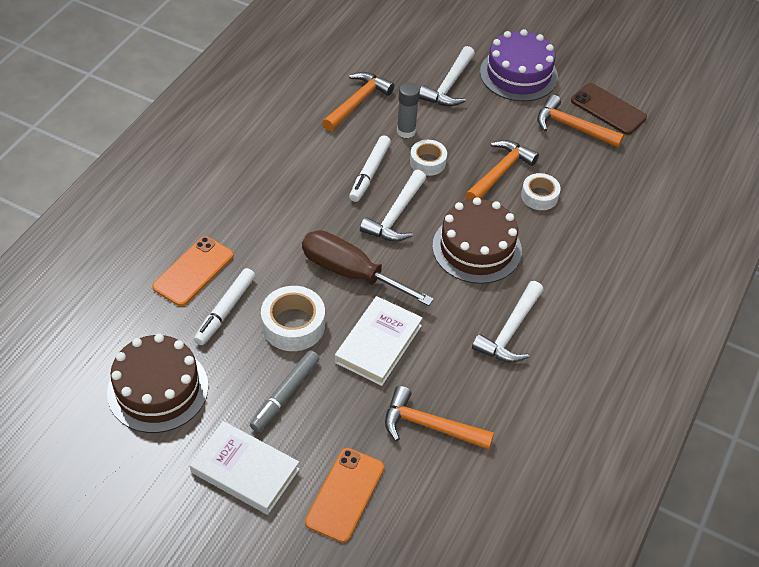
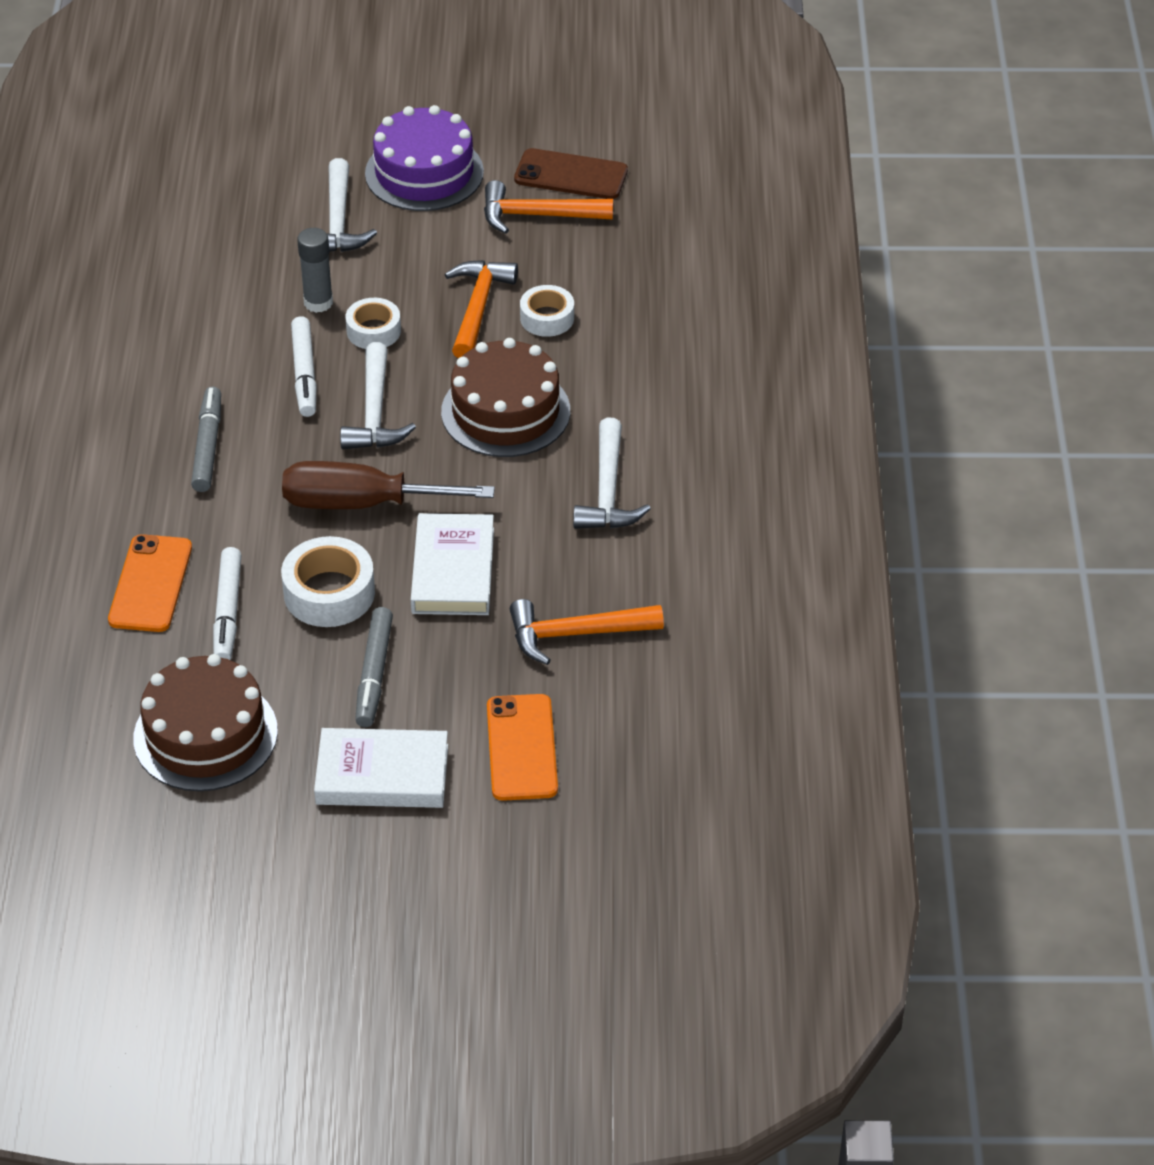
camera: 25 degrees left, 5 degrees down
(284, 196) = (207, 446): none -> grey marker
(357, 102) = (226, 290): orange hammer -> none

